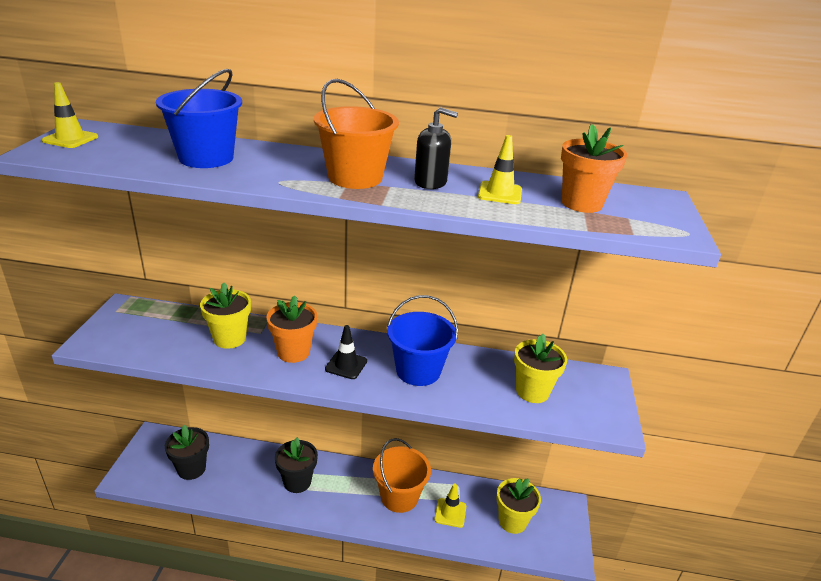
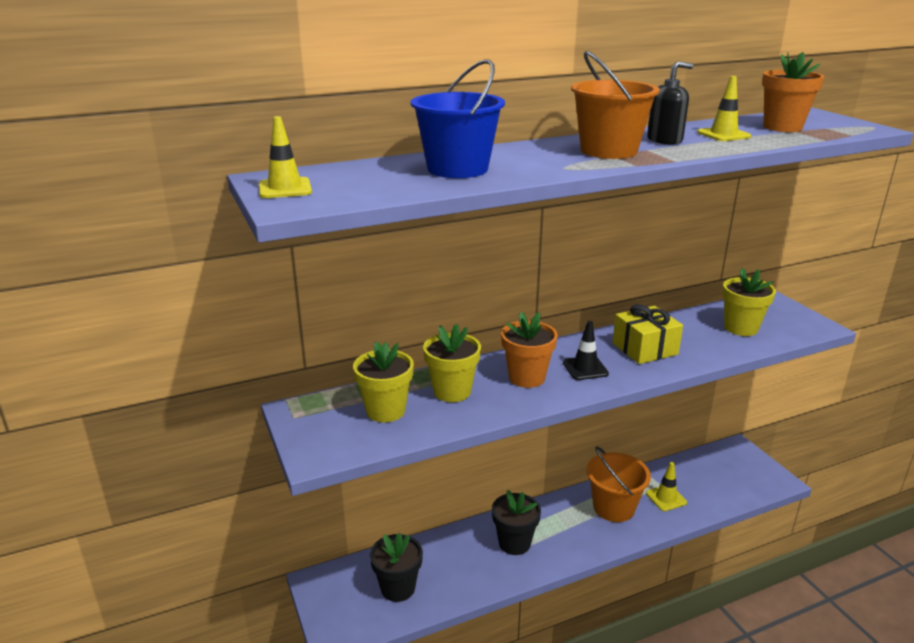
camera: 30 degrees left, 5 degrees down
(418, 371) = (644, 348): blue bucket -> yellow gift
(512, 521) = (715, 479): yellow flower pot -> yellow flower pot (385, 411)

